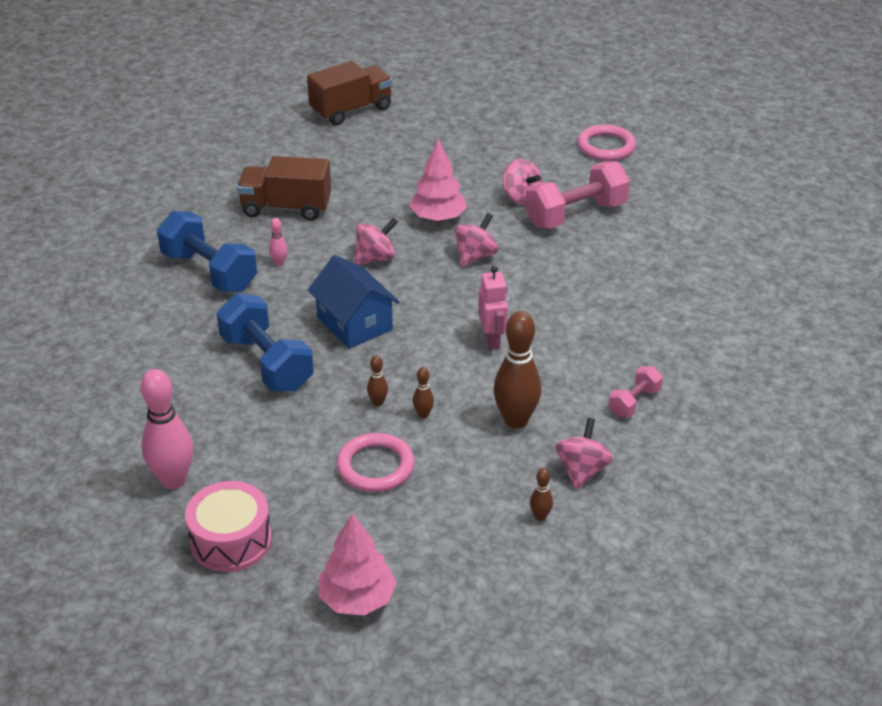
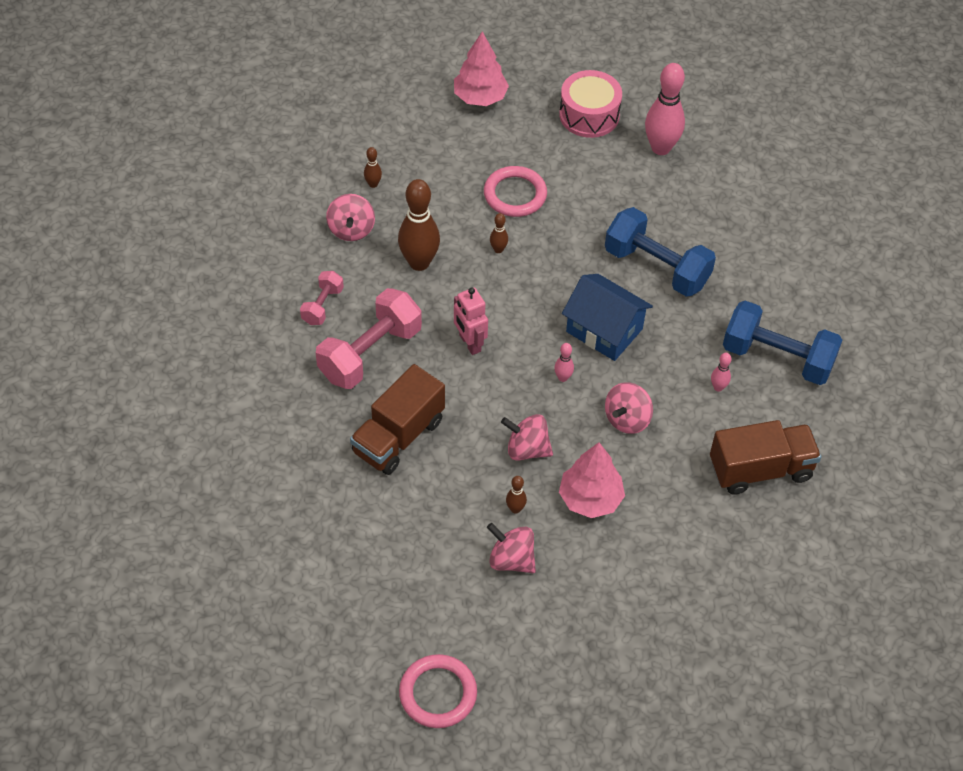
camera: 160 degrees right, 15 degrees up
(351, 110) = (792, 679): brown truck -> brown truck (398, 436)
(378, 402) = (541, 252): brown bowling pin -> brown bowling pin (515, 509)
(416, 297) = (563, 378): none -> pink bowling pin
(475, 256) = (527, 449): pink spinning top -> pink spinning top turned 90 degrees clockwise
(575, 215) = (440, 546): pink dumbbell -> pink dumbbell (370, 353)

